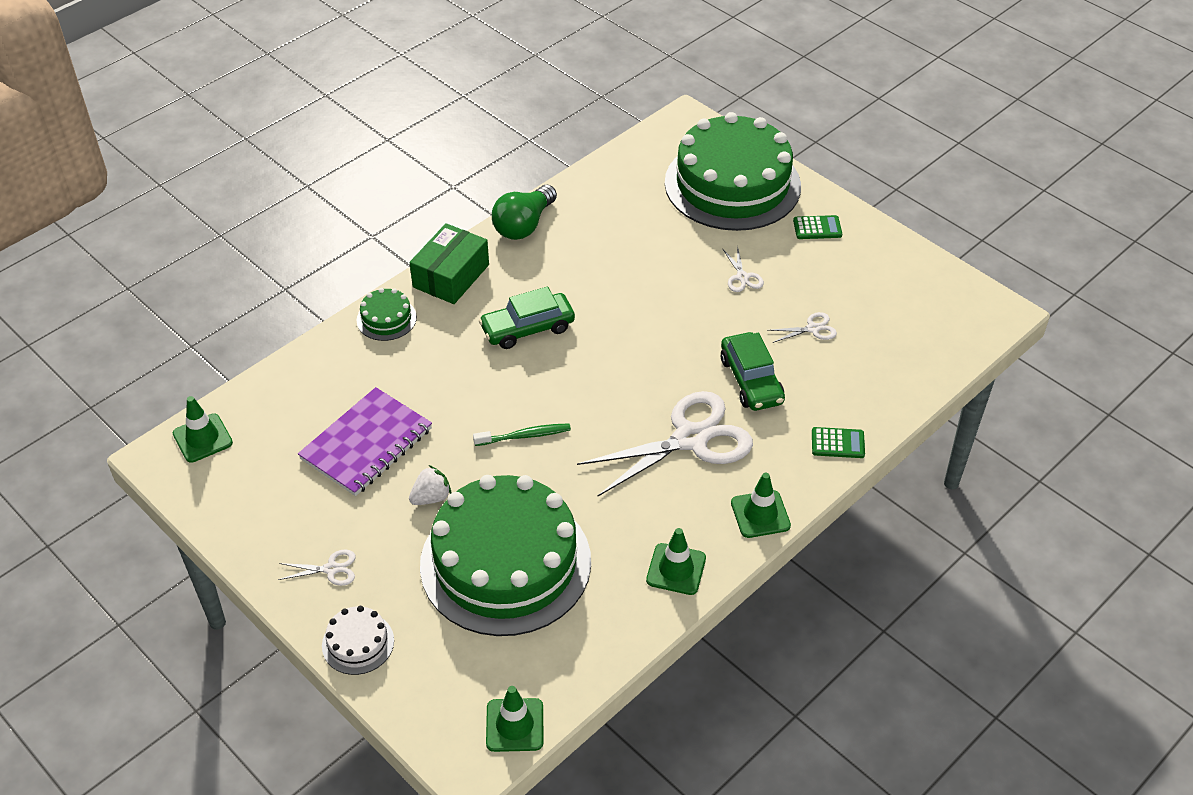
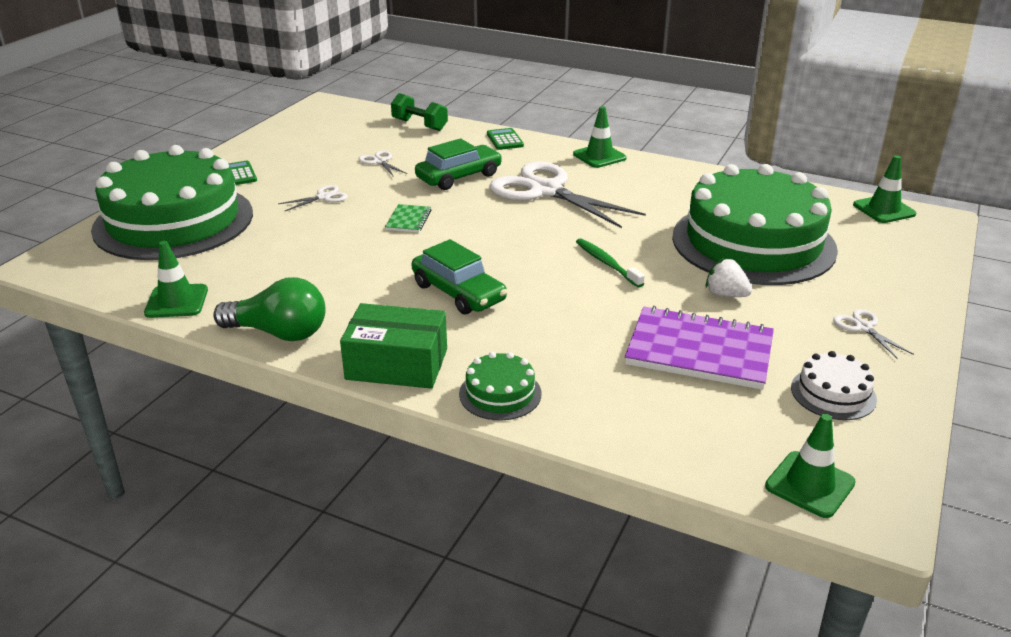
camera: 110 degrees left, 15 degrees down
(358, 643) = (913, 291): white cake -> white cake (833, 393)
(670, 324) = (408, 220): none -> green notebook
(676, 569) = (682, 177): green traffic cone -> green traffic cone (176, 301)
(907, 380) = (419, 125): none -> green dumbbell

